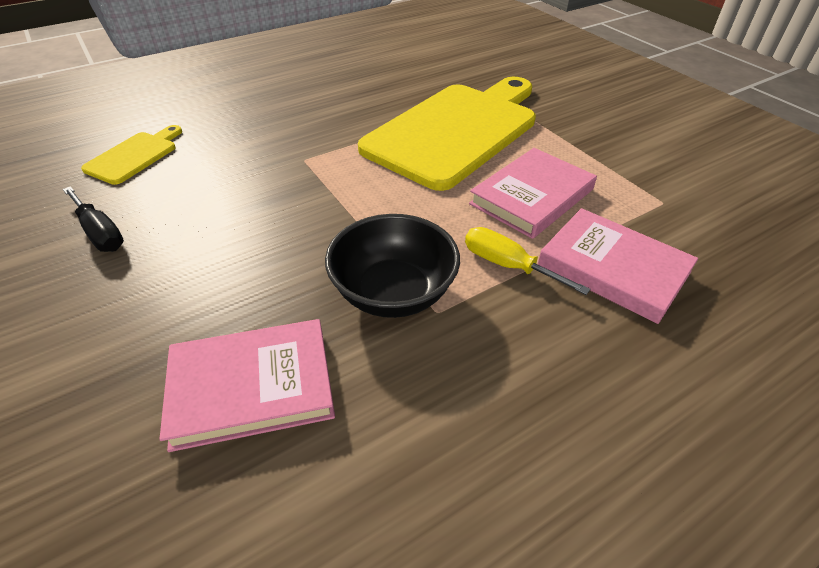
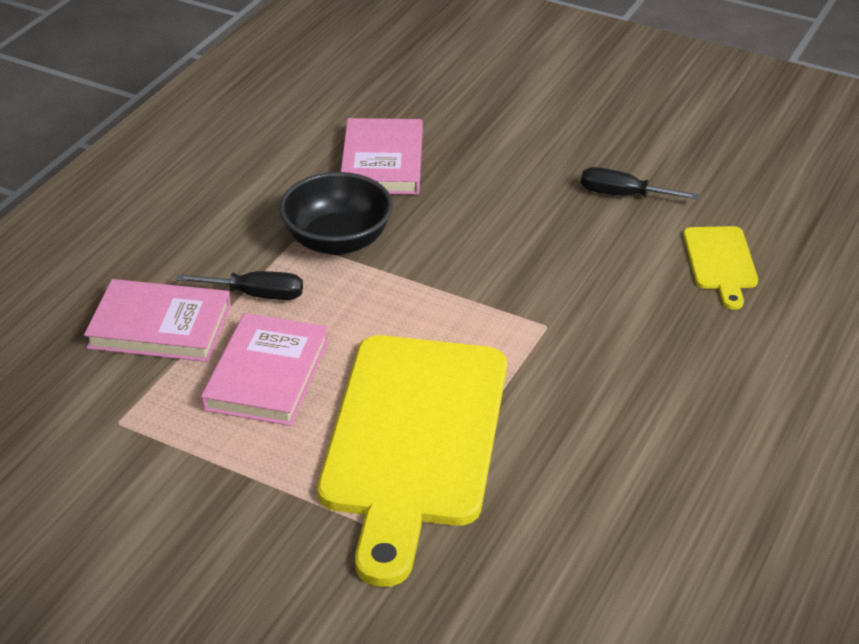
camera: 150 degrees right, 5 degrees down
(252, 387) = (382, 162): pink book -> pink book turned 45 degrees counterclockwise
(507, 265) = (256, 295): yellow screwdriver -> black screwdriver

